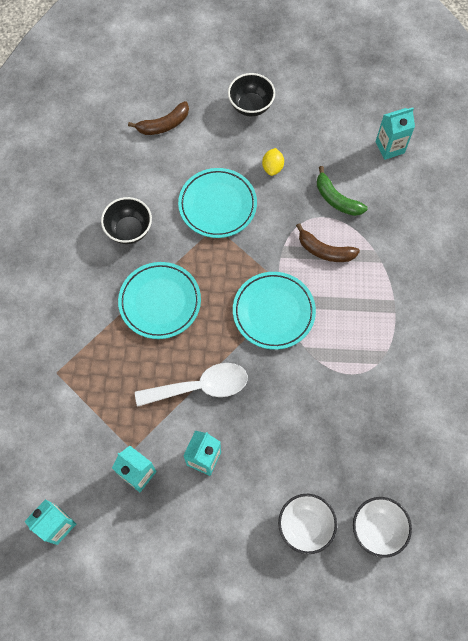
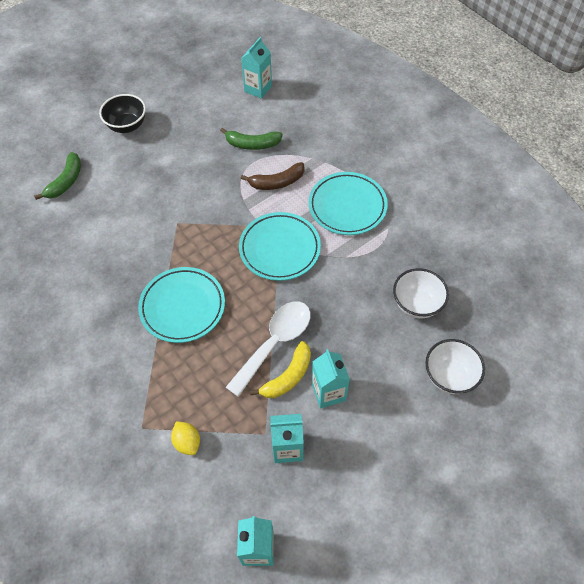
camera: 40 degrees left, 10 degrees down
(129, 230) = (106, 274): black bowl -> none
(164, 125) = (66, 181): brown banana -> green banana
(186, 421) = (288, 377): none -> yellow banana
(217, 205) = (164, 207): turquoise plate -> turquoise plate (347, 206)
(272, 167) = (184, 155): yellow lemon -> yellow lemon (187, 442)
(377, 529) = (499, 335): white bowl -> white bowl (417, 304)

